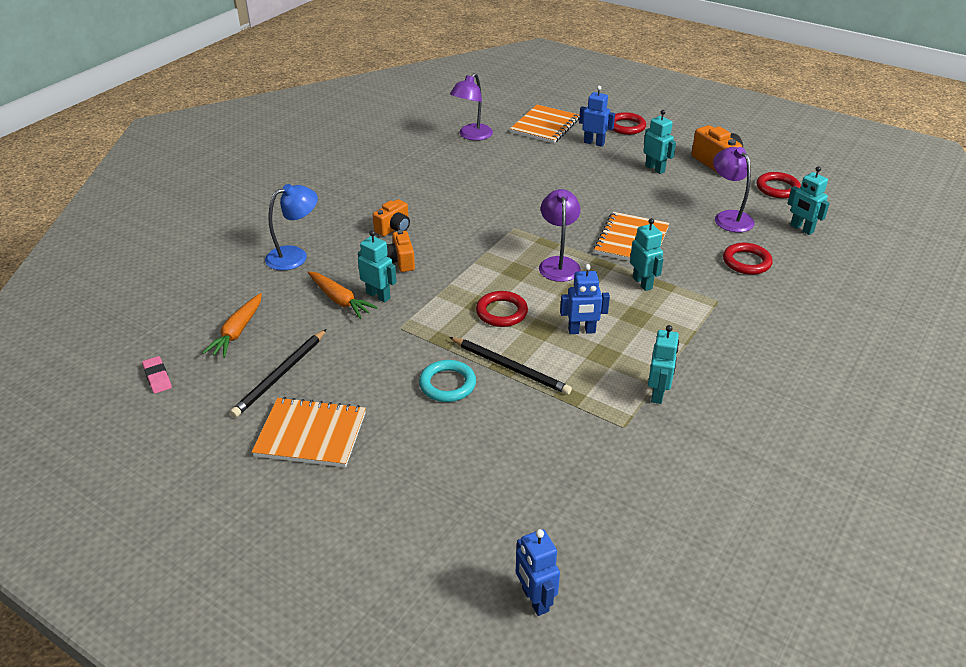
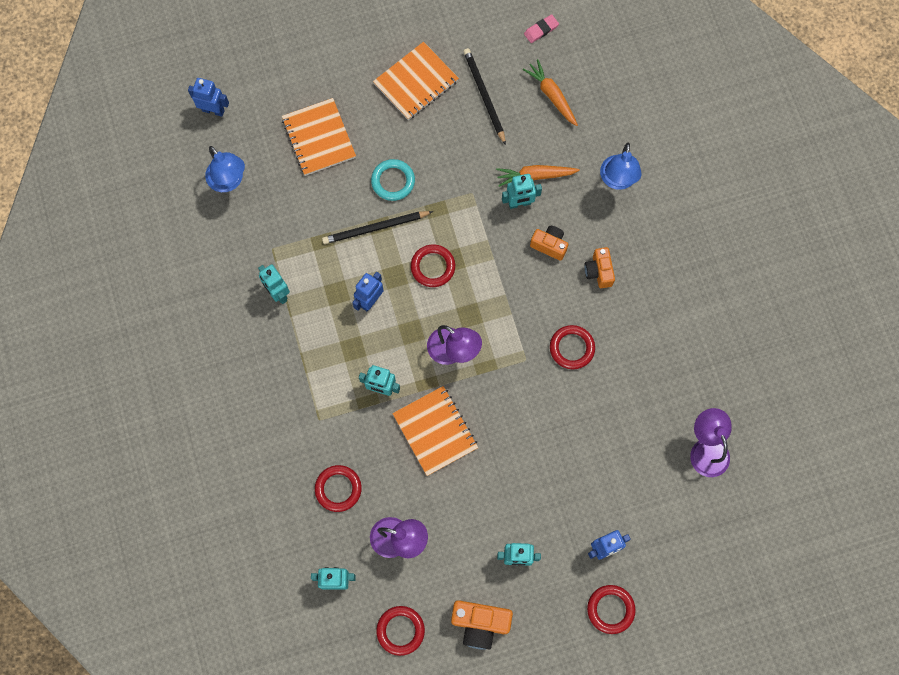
camera: 130 degrees right, 35 degrees up
(157, 377) = (541, 30): pink eraser -> pink eraser turned 45 degrees counterclockwise
(475, 213) = (572, 348): none -> red ring
(545, 126) = (673, 532): orange notebook -> orange notebook (319, 138)
(601, 514) = (229, 181): none -> blue lamp

